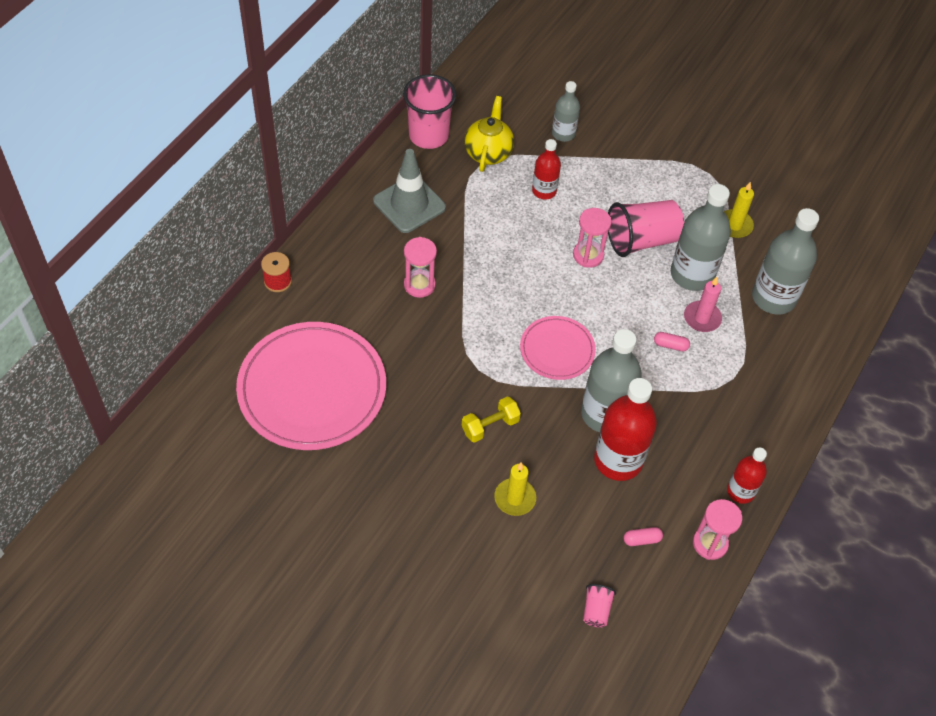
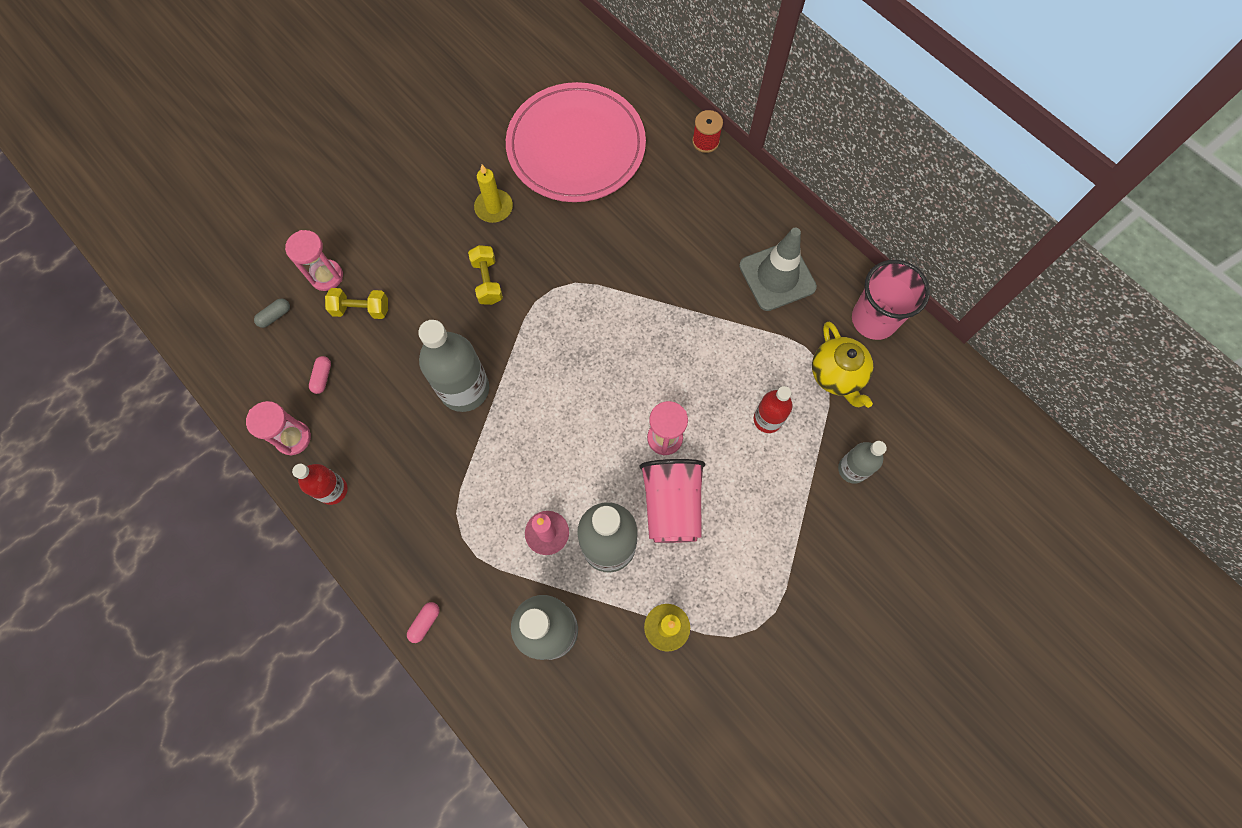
camera: 110 degrees right, 15 degrees up
(419, 285) = (669, 261): pink hourglass -> pink hourglass (326, 276)
(488, 152) = (837, 376): yellow teapot -> yellow teapot turned 45 degrees clockwise
(515, 498) = (406, 281): yellow candle -> yellow candle (494, 207)
(557, 350) = (553, 367): pink plate -> none
(559, 529) = (361, 309): none -> yellow dumbbell
(596, 610) = (275, 316): pink cup -> grey capsule
(618, 460) = (410, 384): red bottle -> none
(670, 345) = (523, 485): pink capsule -> pink capsule (425, 622)

